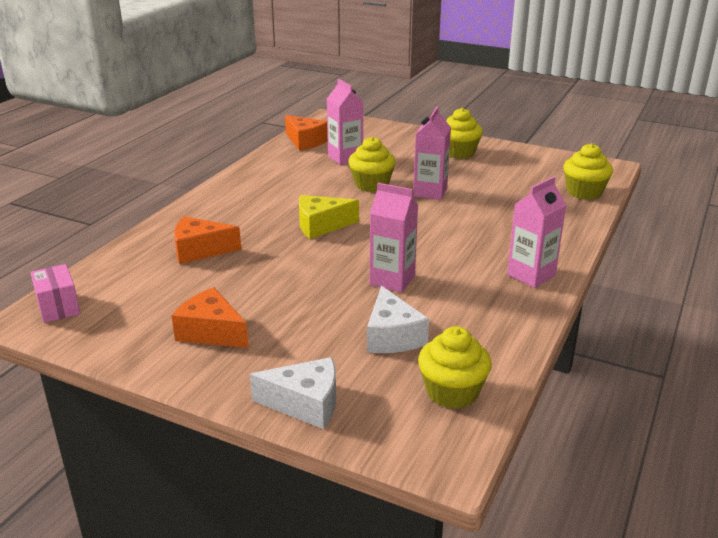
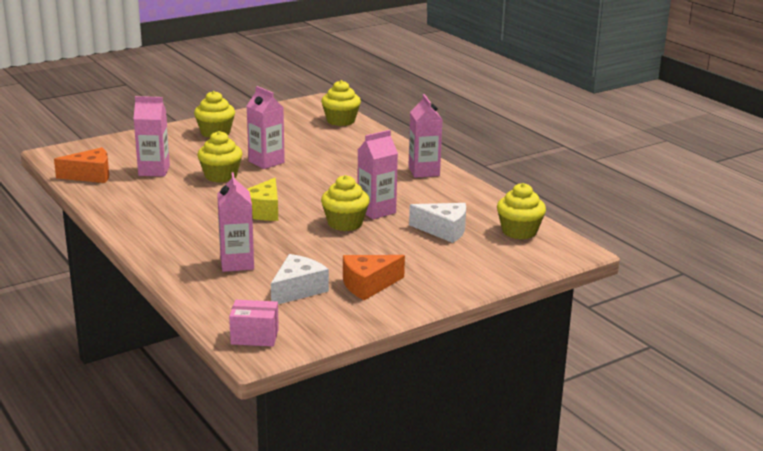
camera: 60 degrees left, 5 degrees down
(200, 250) = (237, 263): orange cheese -> pink carton
(305, 404) = (487, 274): white cheese -> white cheese (298, 290)
(342, 273) = (345, 223): none -> yellow cupcake

